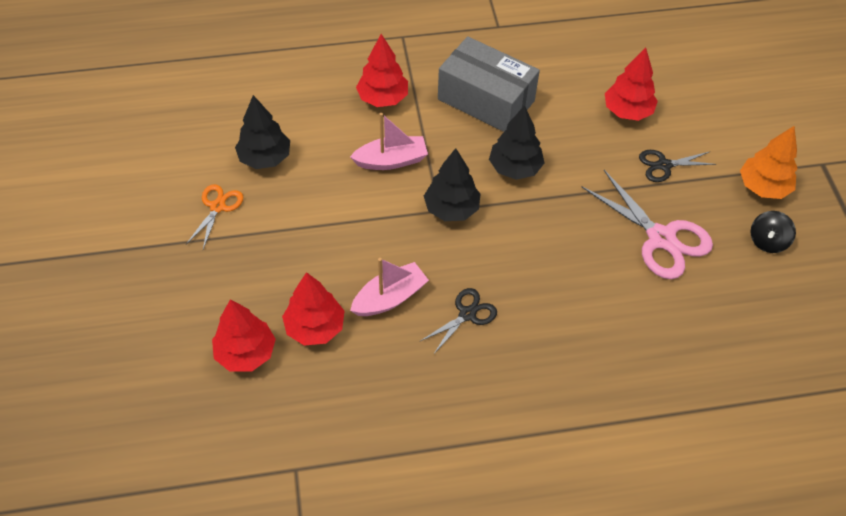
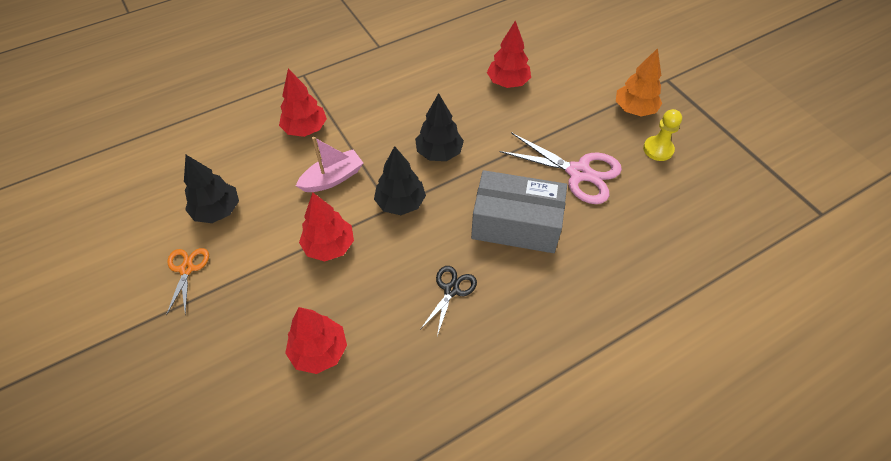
camera: 20 degrees left, 0 degrees up
(246, 353) = (261, 400): red tree -> red tree (329, 246)
(390, 298) = (377, 299): pink boat -> none
(486, 100) = (393, 105): grey box -> grey box (516, 224)
(664, 165) = (554, 115): black scissors -> none
(767, 241) = (658, 149): black spinning top -> yellow pawn

